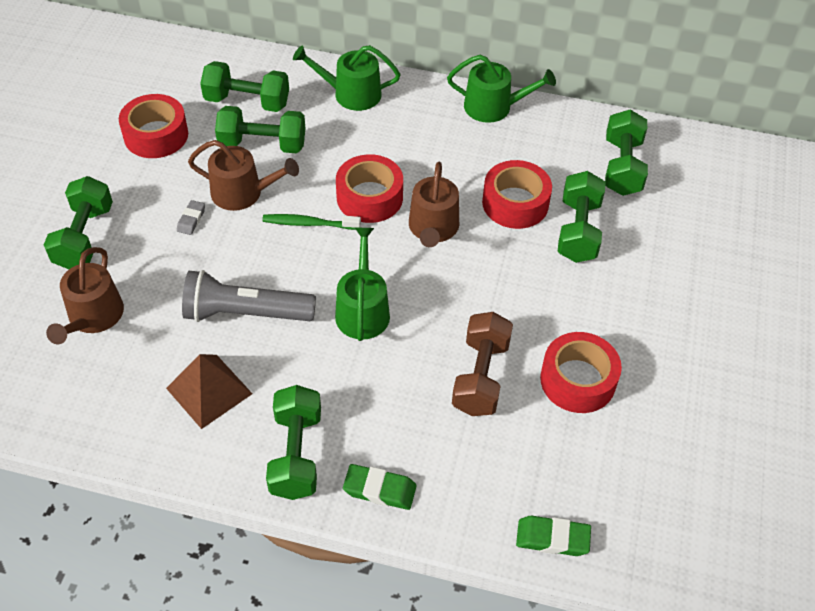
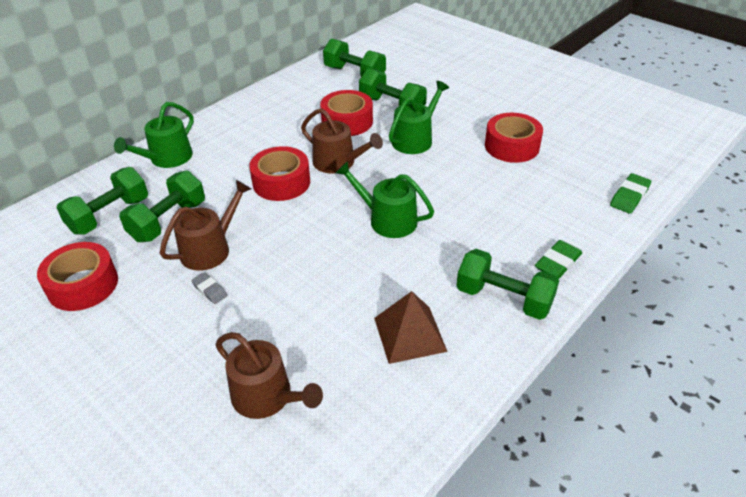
camera: 60 degrees left, 10 degrees down
(84, 237) = (159, 376): green dumbbell -> none
(245, 313) = (342, 286): grey flashlight -> none
(309, 224) = (279, 221): green toothbrush -> none
(480, 377) = (485, 184): brown dumbbell -> none
(494, 107) = (253, 102): green watering can -> green watering can (415, 139)

